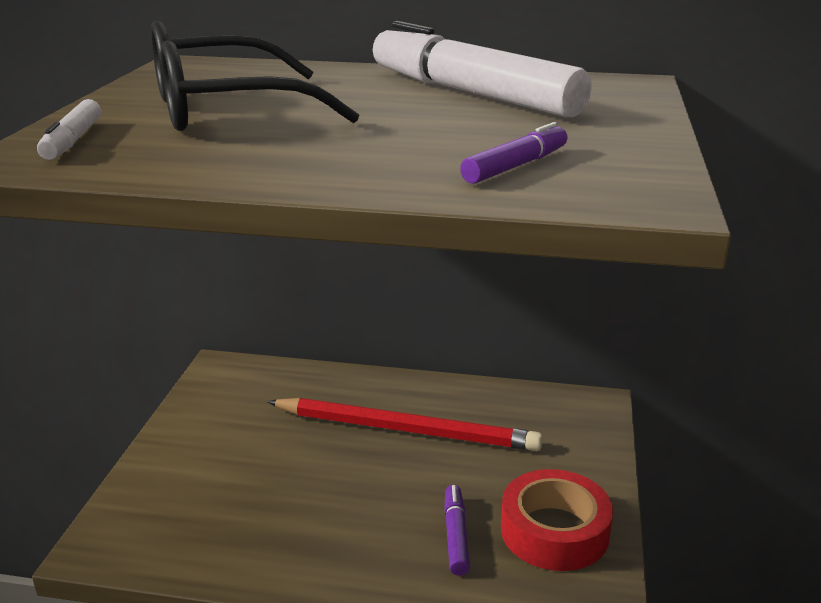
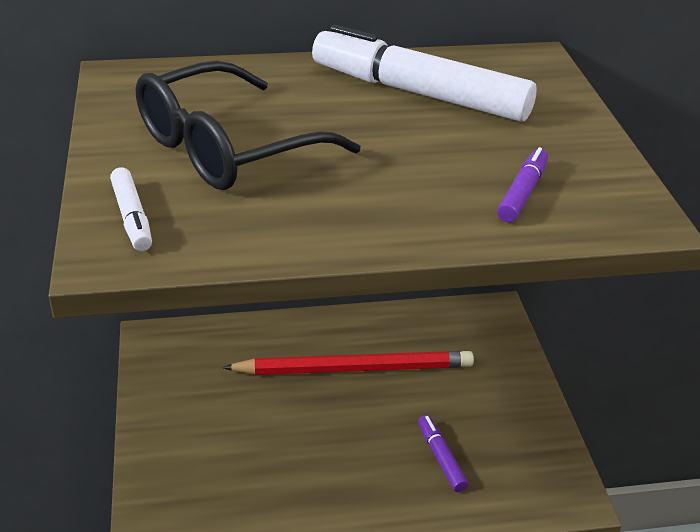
camera: 20 degrees left, 10 degrees up
(554, 531) = (513, 436): red tape -> none

